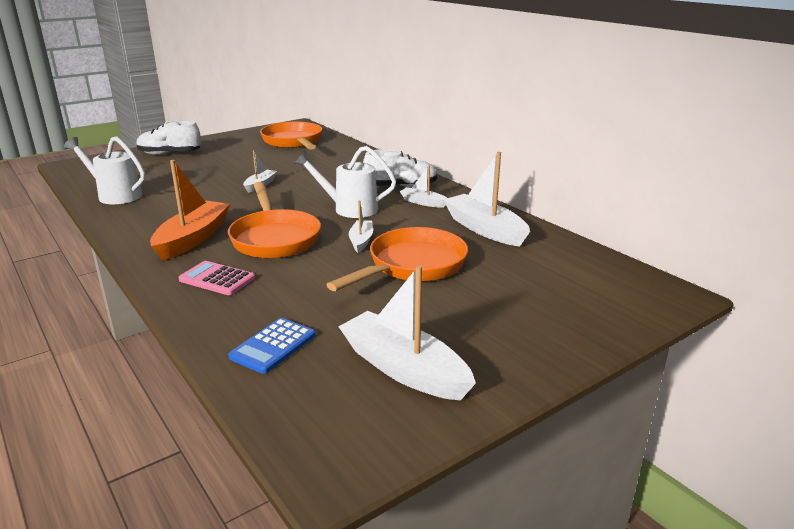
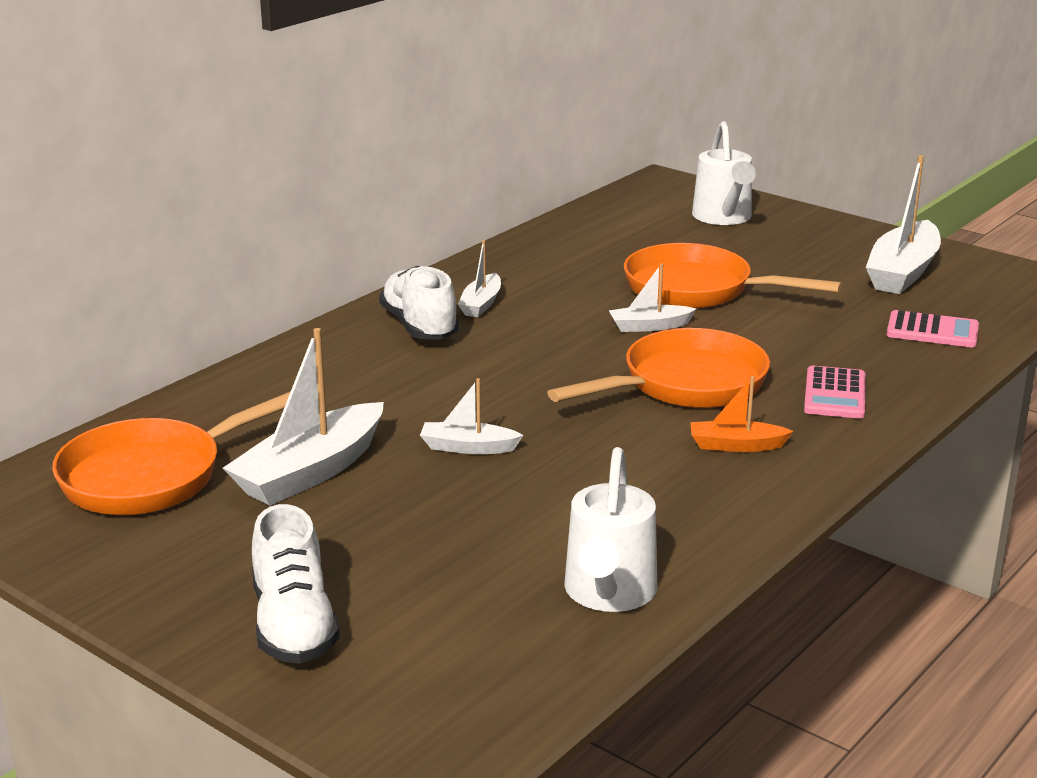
camera: 105 degrees left, 0 degrees up
(193, 238) = (736, 445): orange boat -> orange boat, size x0.53
(273, 346) = (932, 331): blue calculator -> pink calculator
(349, 209) = (539, 351): white watering can -> white watering can (724, 218)
(484, 229) = (557, 261): white boat -> white boat (310, 472)

